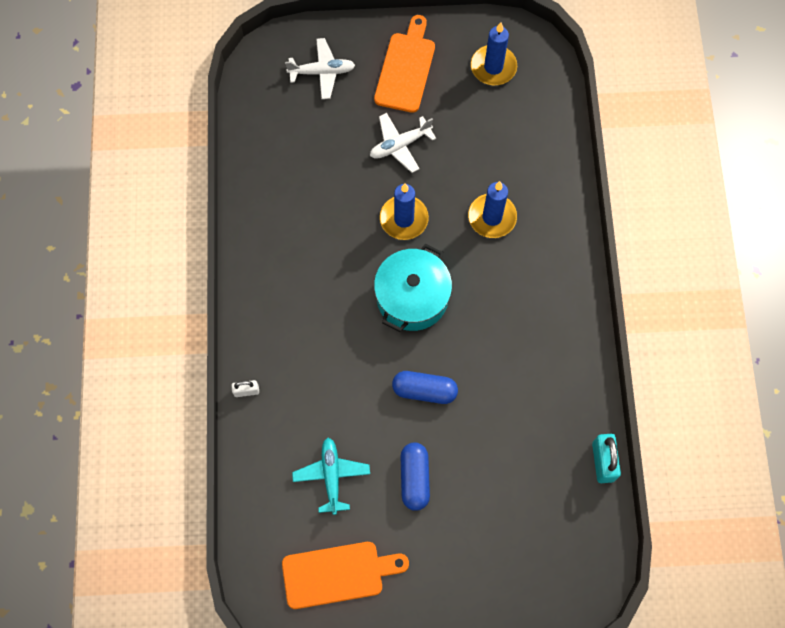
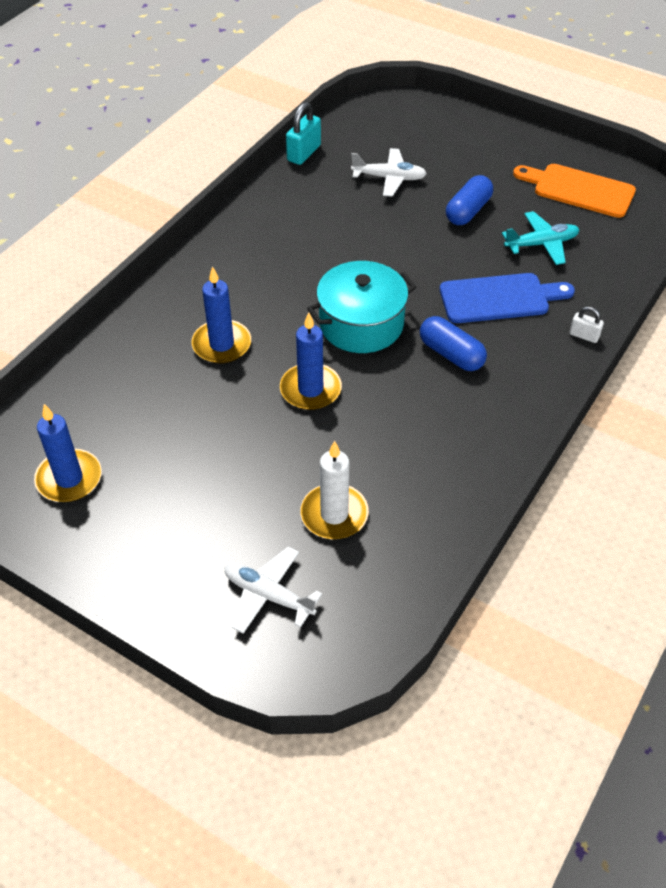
camera: 145 degrees left, 20 degrees down
(322, 141) = (334, 514): none -> white candle
(329, 390) = (499, 298): none -> blue cutting board
(331, 476) = (541, 244): turquoise plane -> turquoise plane turned 135 degrees counterclockwise
(400, 145) = (250, 459): white plane -> white plane (389, 178)
(406, 69) = (166, 537): orange cutting board -> none
(424, 390) = (410, 257): blue capsule -> blue capsule (451, 354)

